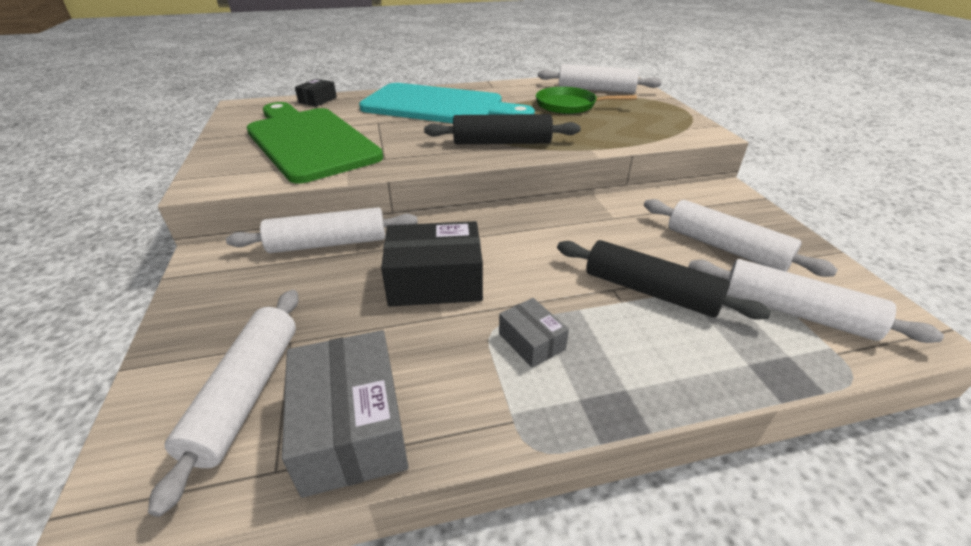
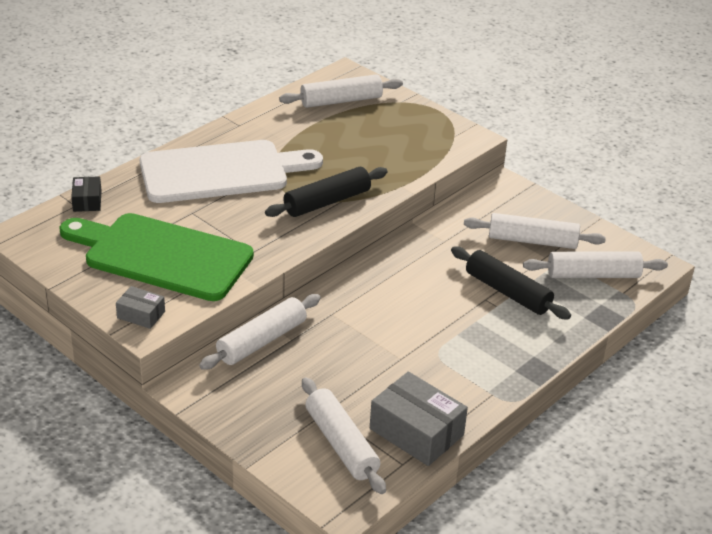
camera: 35 degrees left, 0 degrees up
(435, 281) = (371, 338): black box -> none
(439, 106) = (221, 172): turquoise cutting board -> white cutting board
(531, 341) = (466, 351): grey box -> grey box (141, 315)
(569, 105) = (337, 133): green pan -> none
(650, 291) = (508, 292): black rolling pin -> black rolling pin turned 45 degrees clockwise

